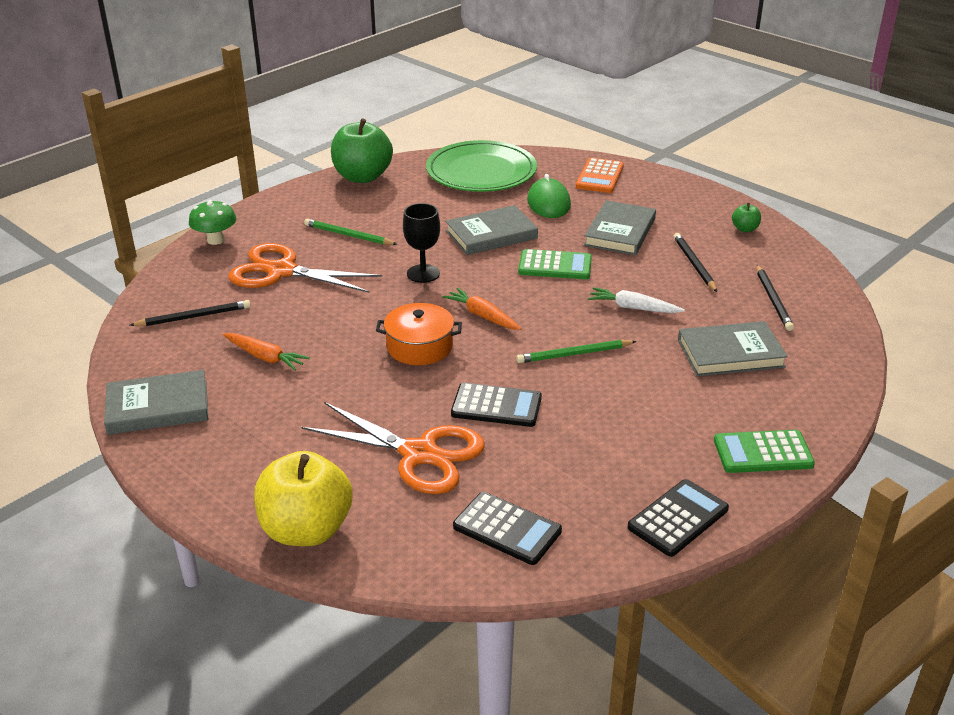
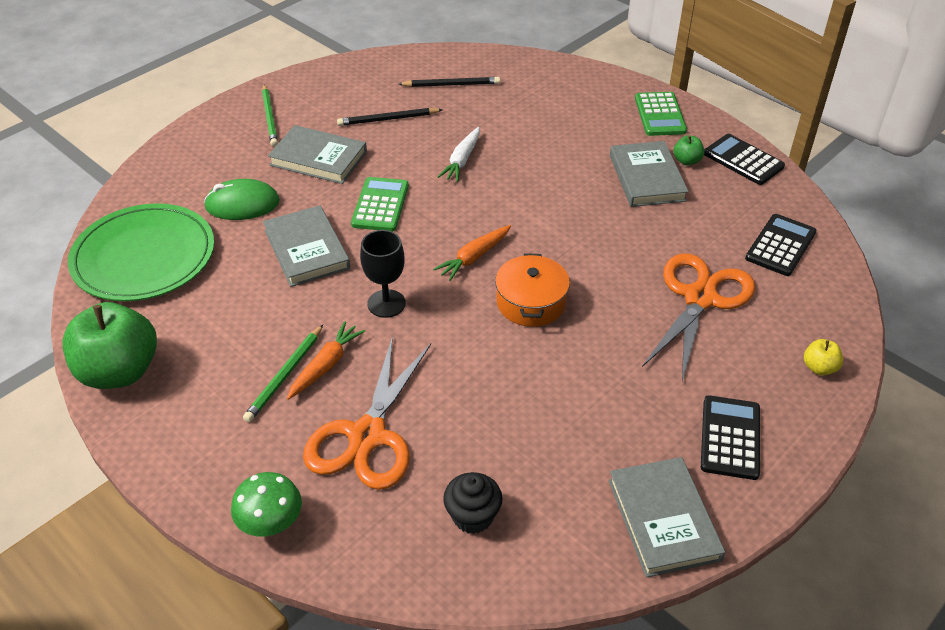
camera: 90 degrees left, 10 degrees up
(194, 317) = (472, 516): black pencil -> black cupcake
(265, 357) = (557, 430): orange carrot -> orange carrot (326, 365)
(306, 530) = (819, 368): yellow apple -> yellow apple, size x0.43
(496, 406) = (623, 249): black calculator -> black calculator (730, 438)
(574, 354) = (539, 199): green pencil -> green pencil (270, 117)
(599, 176) = (189, 164): orange calculator -> none
(730, 353) = (533, 115): grey book -> grey book (647, 178)
(745, 229) = (327, 85): green apple -> green apple (687, 161)

